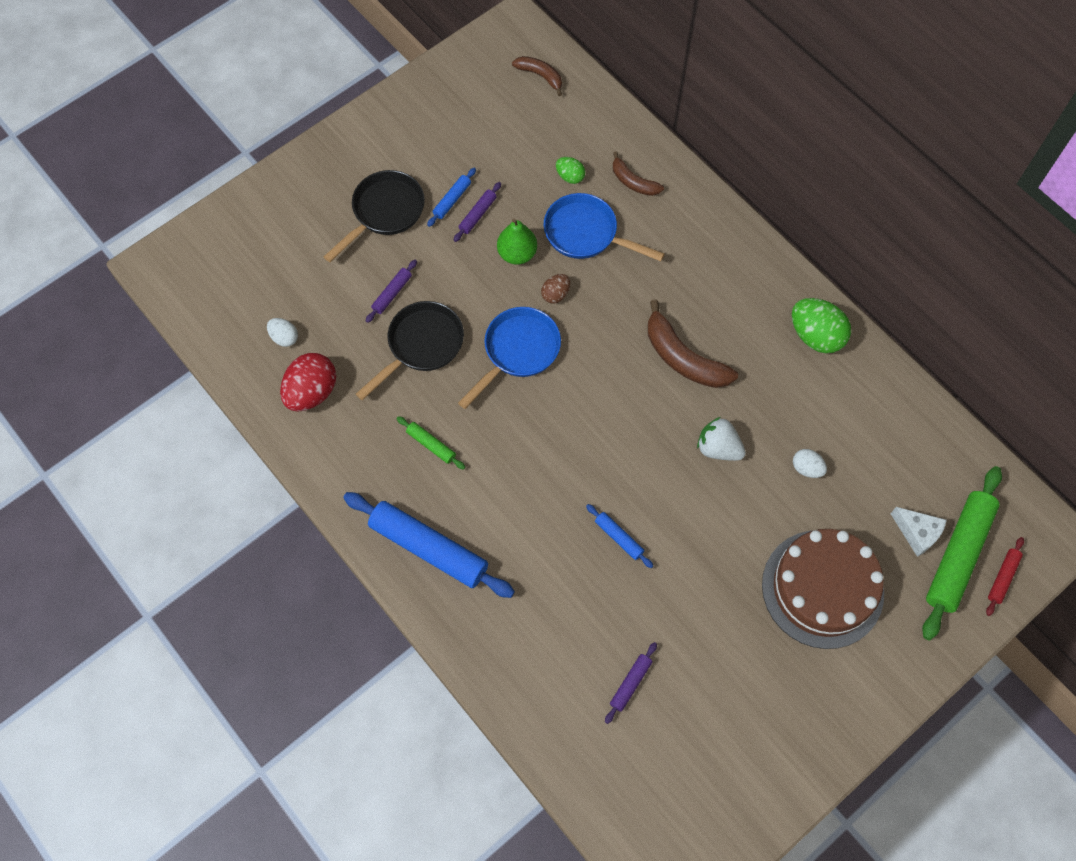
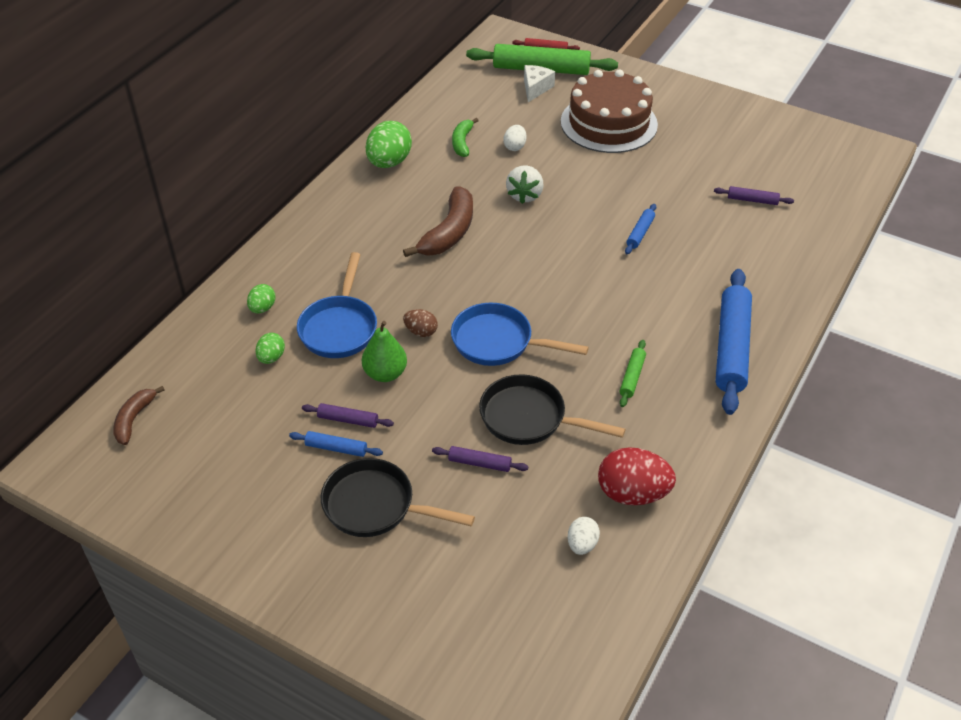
camera: 110 degrees left, 20 degrees down
(633, 182) = (262, 308): brown banana -> green egg
(830, 417) = (462, 142): none -> green banana

